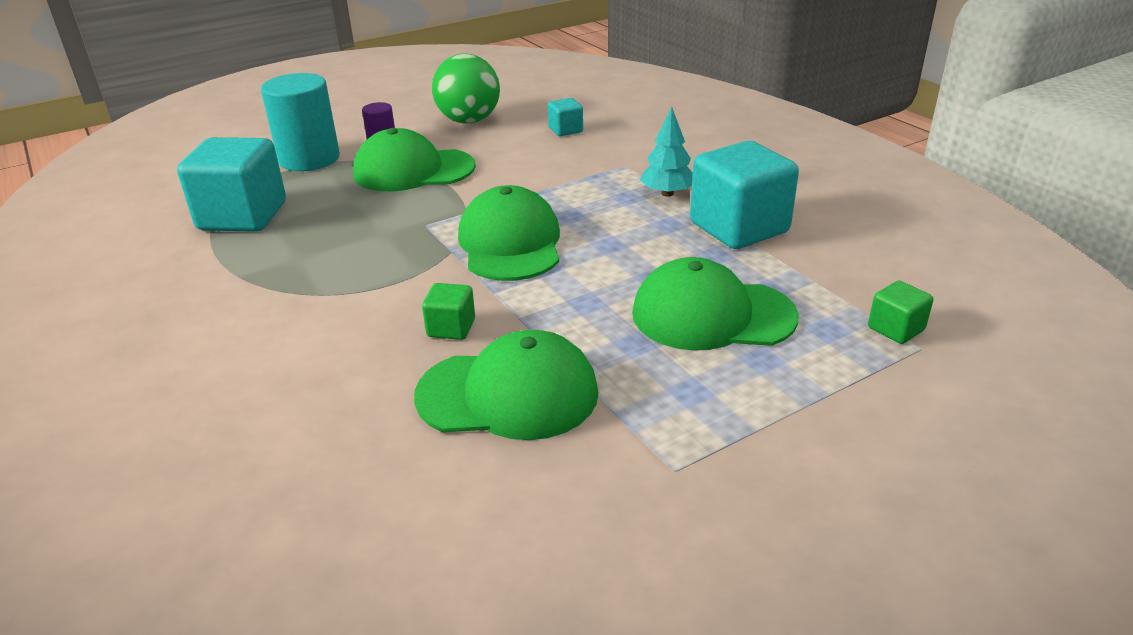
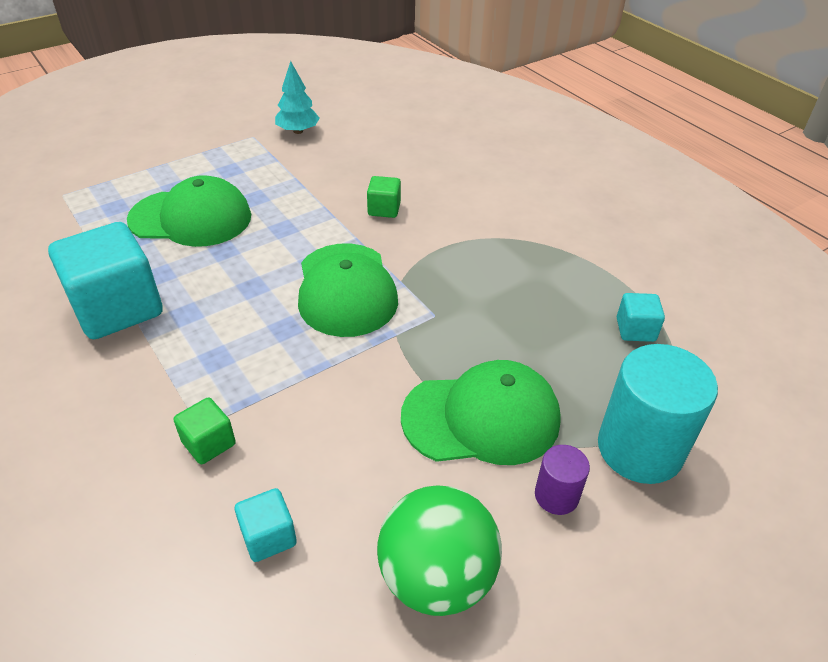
camera: 175 degrees right, 10 degrees up
(243, 216) = (635, 330): turquoise cube -> turquoise cube, size x0.47
(508, 394) = (340, 169): green cap -> none
(667, 193) = (167, 365): turquoise tree -> turquoise tree (298, 131)
(895, 329) = (66, 207): green cube -> green cube (209, 443)

